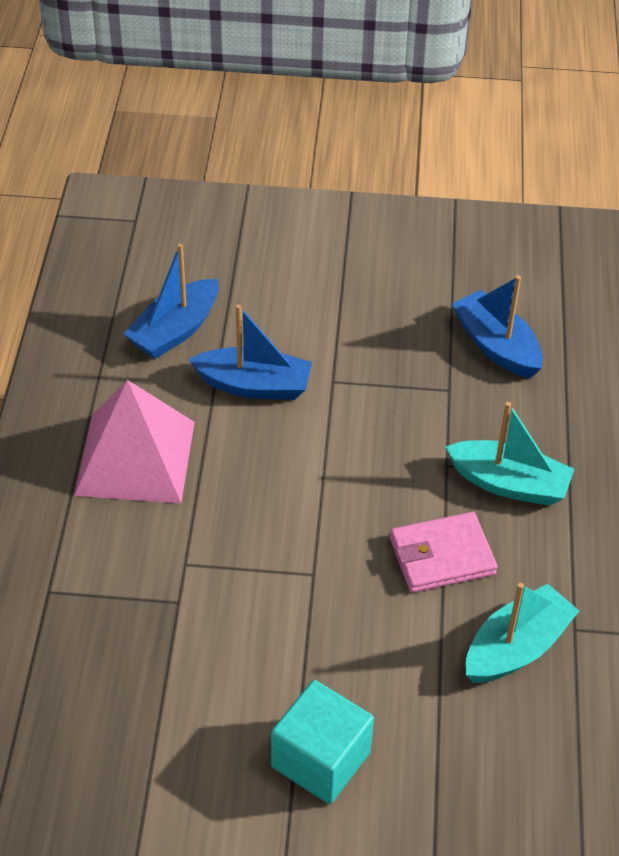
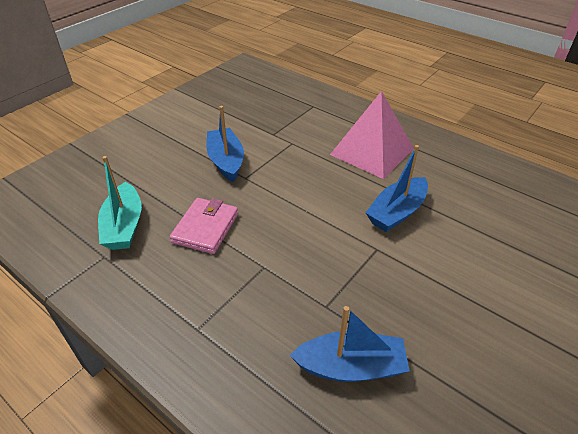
camera: 125 degrees right, 5 degrees down
(175, 330) = (467, 199): blue boat -> blue boat (226, 161)
(321, 759) = (156, 140): turquoise cube -> none
(509, 483) = (221, 289): turquoise boat -> none

